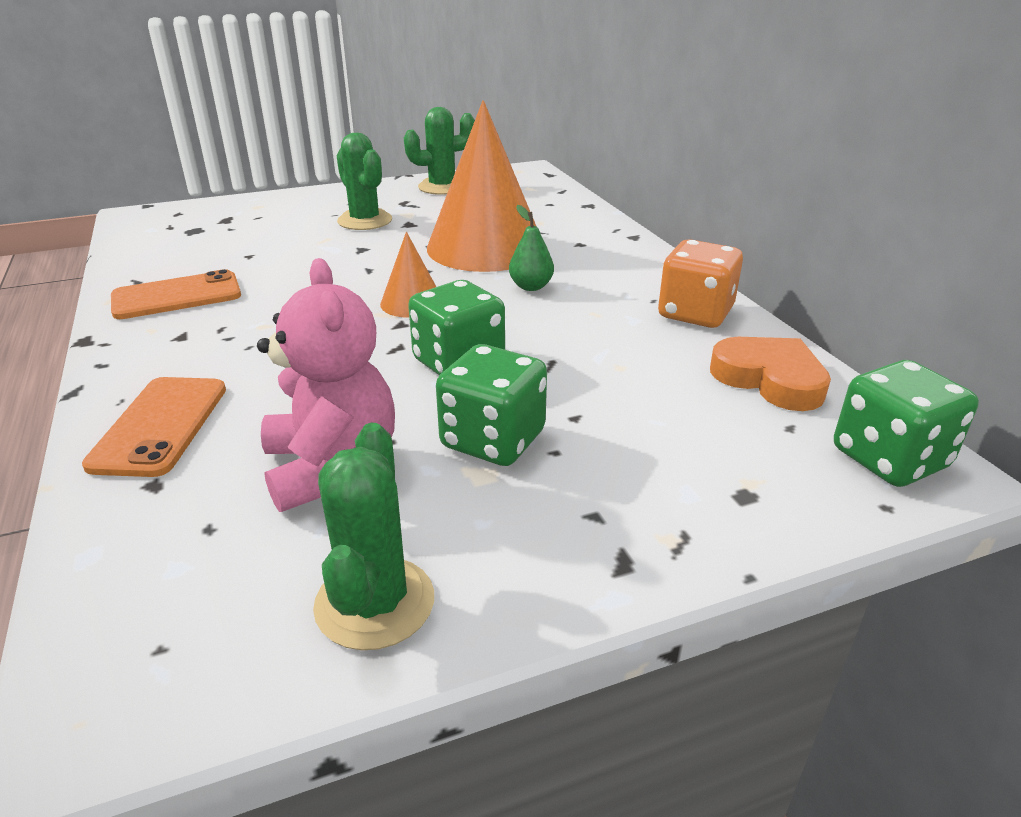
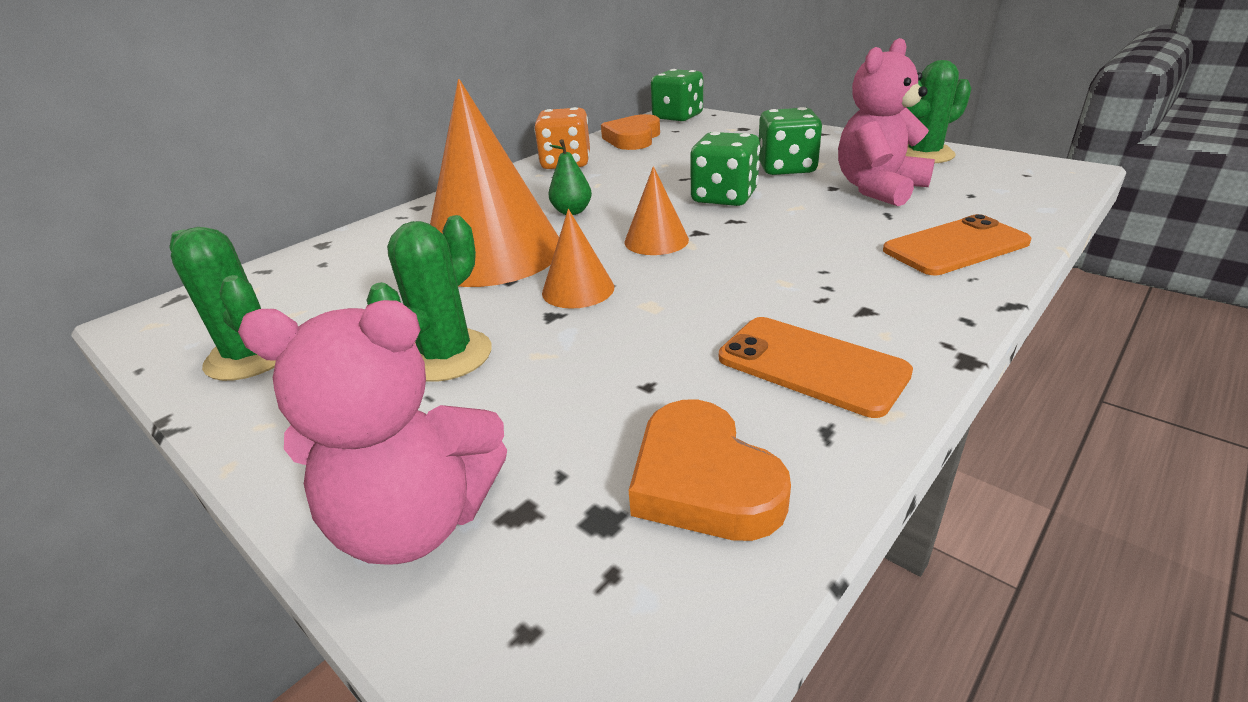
camera: 115 degrees left, 0 degrees up
(171, 249) = (703, 481): none -> orange heart
(255, 205) = (417, 522): none -> pink teddy bear
(380, 261) = (578, 289): none -> orange cone

